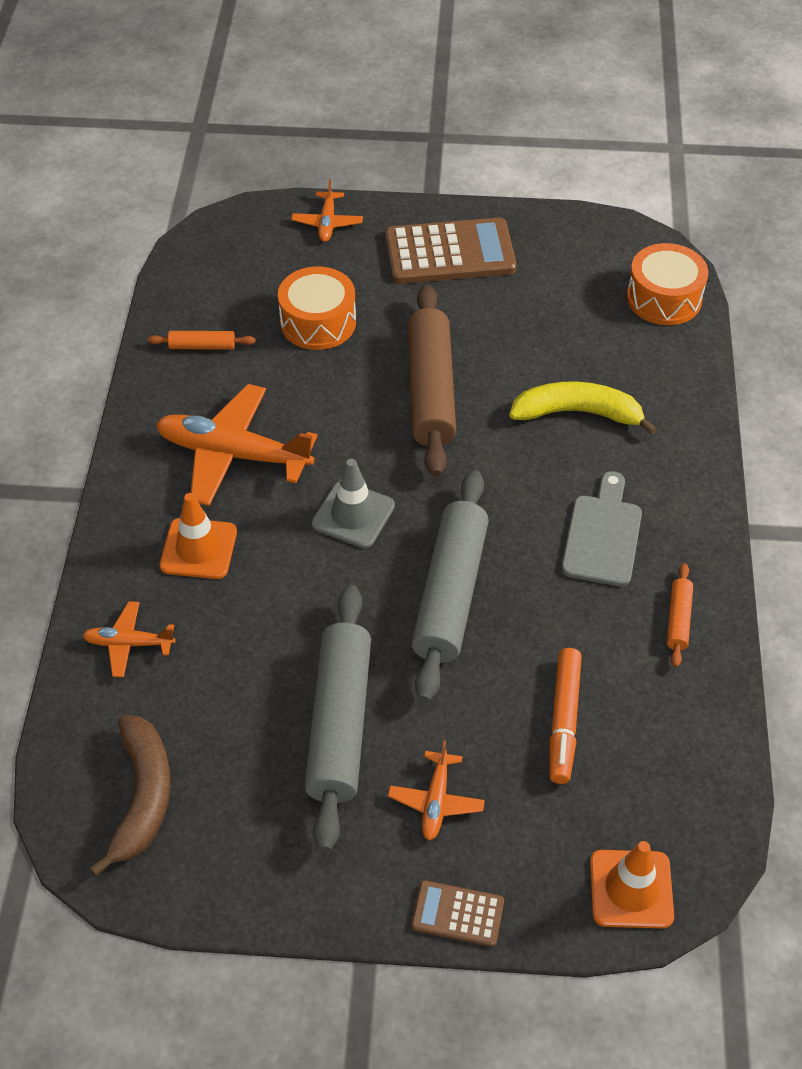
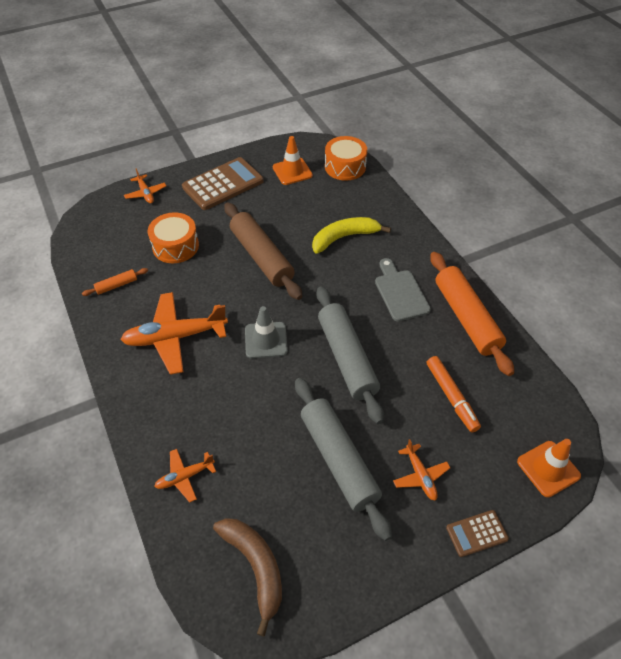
camera: 30 degrees left, 0 degrees up
(198, 549) = (190, 400): orange traffic cone -> orange traffic cone (292, 171)
(678, 619) = (466, 318): orange rolling pin -> orange rolling pin, size x2.28

